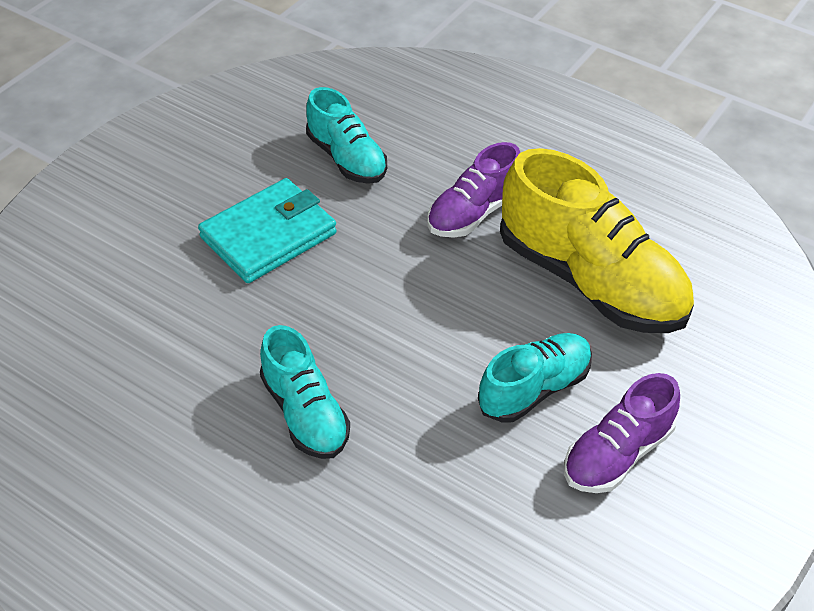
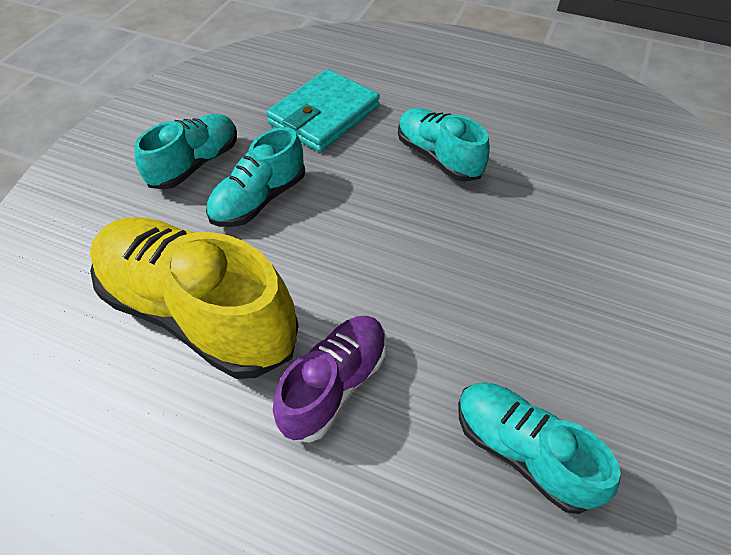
camera: 170 degrees right, 5 degrees up
(268, 235) = (554, 310): turquoise wallet -> turquoise wallet (324, 115)
(617, 454) = (195, 164): purple shoe -> turquoise shoe

